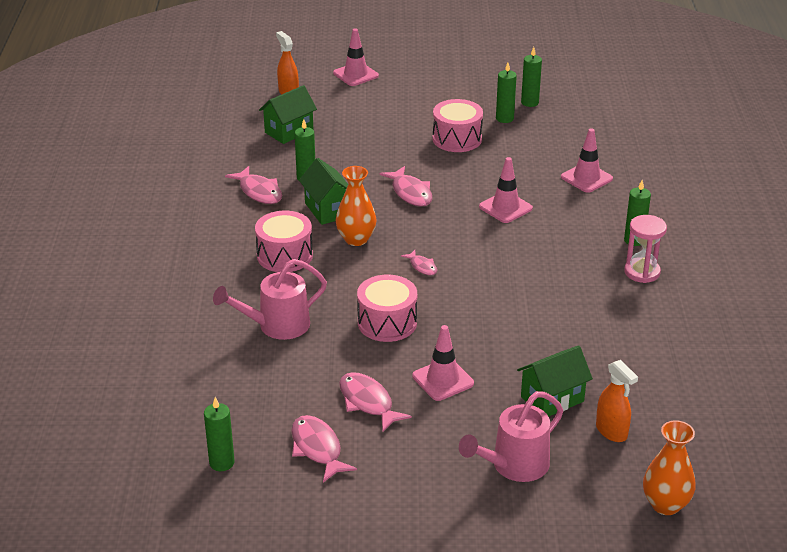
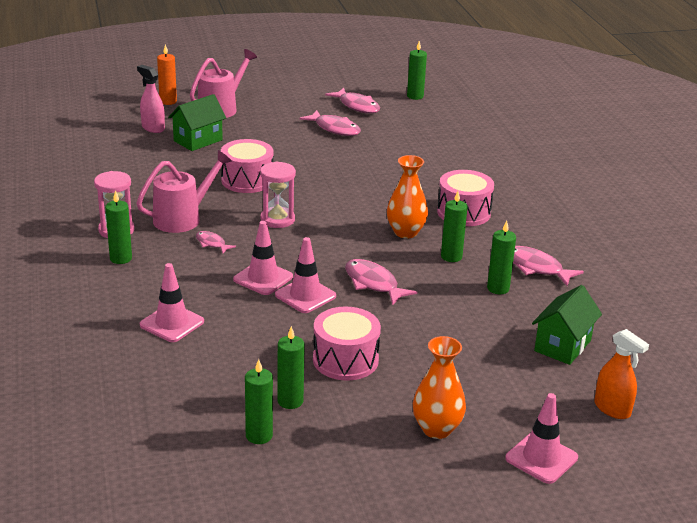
camera: 165 degrees right, 5 degrees down
(276, 326) = (432, 164): pink watering can -> pink watering can (183, 218)
(328, 210) = (451, 257): green house -> green candle
(387, 322) = (343, 173): pink drum -> pink drum (247, 180)
(422, 266) = (331, 215): pink fish -> pink fish (212, 243)
(443, 380) = (284, 144): pink traffic cone -> pink traffic cone (305, 295)
(478, 267) = (277, 219): none -> pink hourglass
(591, 492) = (168, 101): none -> orange candle
(611, 431) = (153, 128): orange spray bottle -> pink spray bottle
(665, 504) = (119, 100): orange vase -> orange vase (436, 429)

